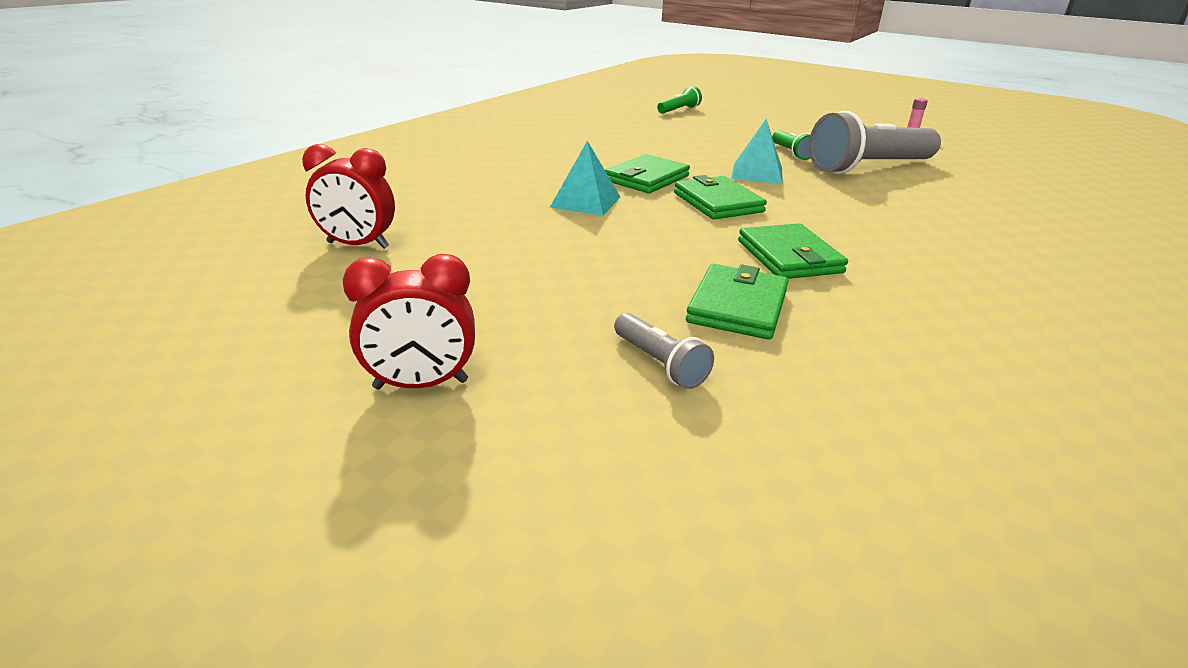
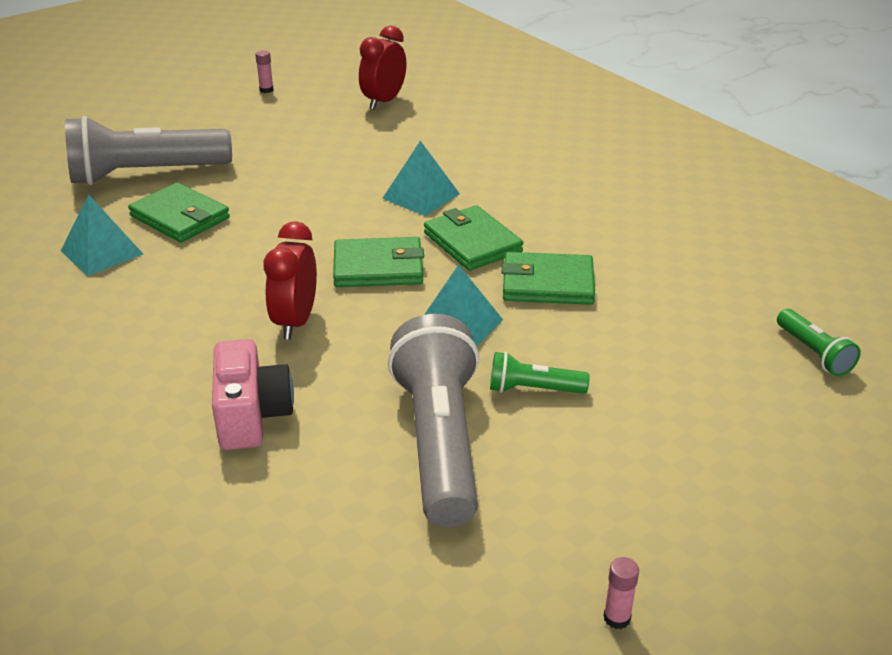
camera: 110 degrees right, 5 degrees up
(316, 336) = (266, 90): none -> pink glue stick
(421, 384) = (193, 112): red clock -> red clock (295, 322)
(660, 363) = (146, 174): grey flashlight -> grey flashlight, size x2.17
(789, 257) = (232, 266): green wallet -> green wallet (547, 283)
(859, 334) = (101, 252): none -> turquoise pyramid
(937, 213) = (251, 416): none -> pink camera

